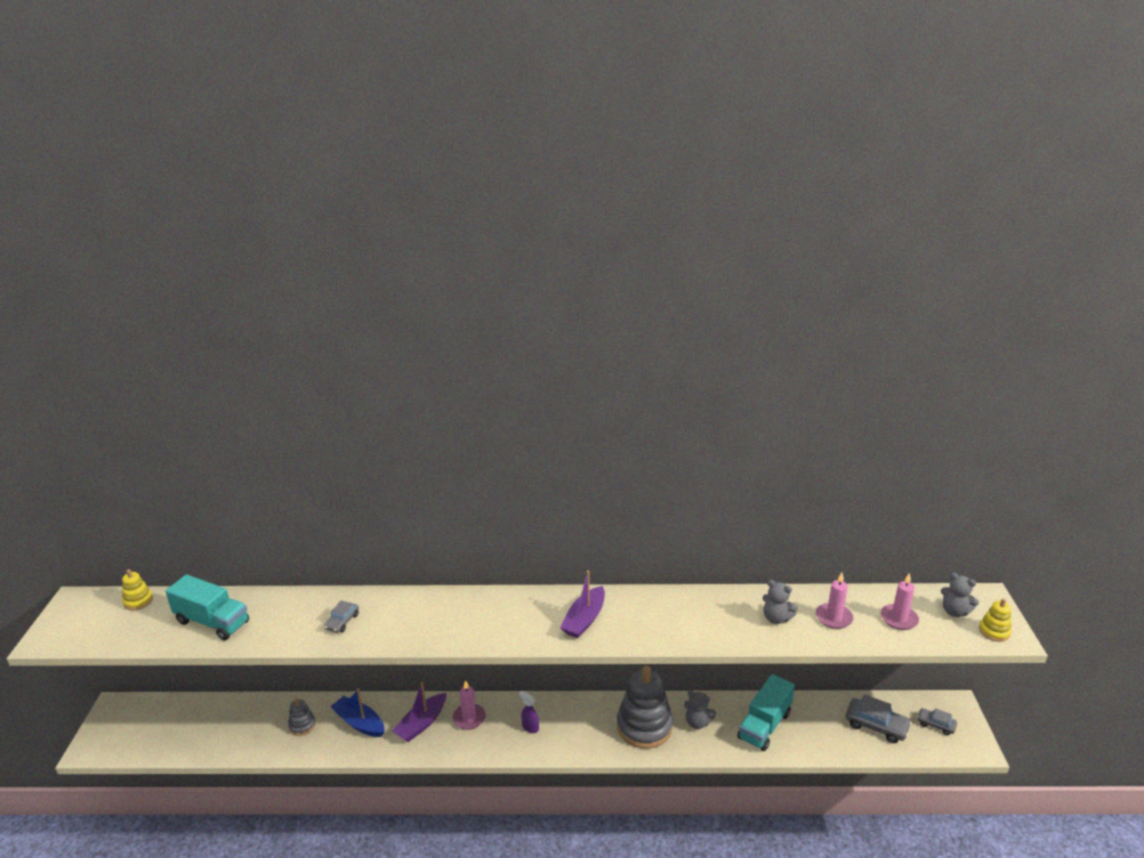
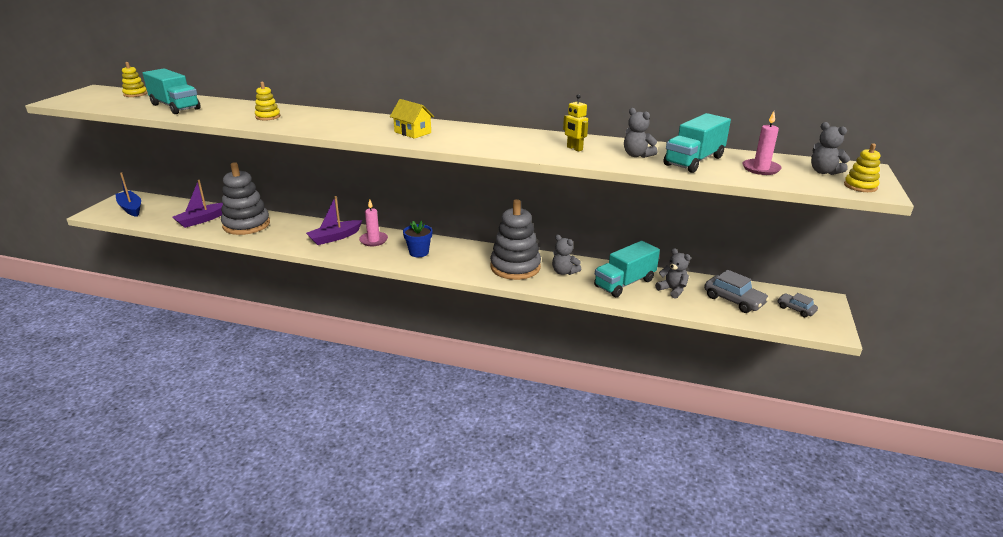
camera: 15 degrees right, 0 degrees up
(302, 725) = (246, 225): grey stacking toy -> grey stacking toy, size x2.13
(342, 621) = (268, 117): grey car -> yellow stacking toy
(359, 723) = (289, 230): blue boat -> blue boat (131, 208)
(527, 621) = (412, 132): none -> yellow house
(530, 727) = (419, 252): purple spray bottle -> blue flower pot
(584, 619) = (461, 137): purple boat -> purple boat (202, 220)
(710, 619) = (574, 148): none -> yellow robot
(814, 725) = (672, 290): none -> grey teddy bear
(833, 618) = (694, 161): pink candle -> turquoise truck

